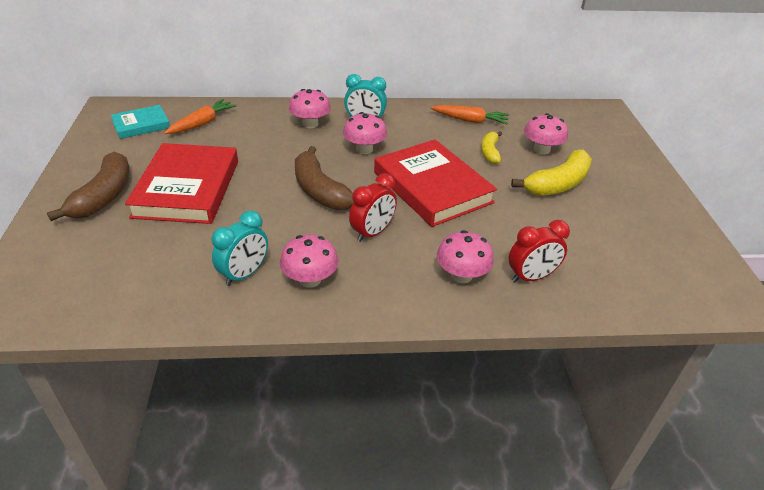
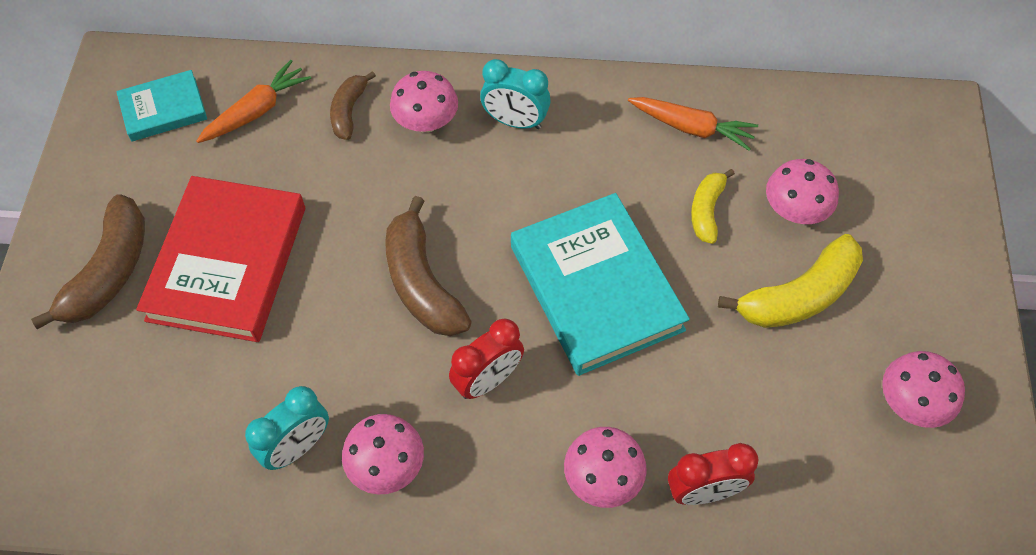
camera: 10 degrees right, 20 degrees up
(261, 121) = (348, 111): none -> brown banana
(364, 149) = (504, 190): pink mushroom -> pink mushroom (911, 403)
(432, 187) = (596, 288): red book -> turquoise book

